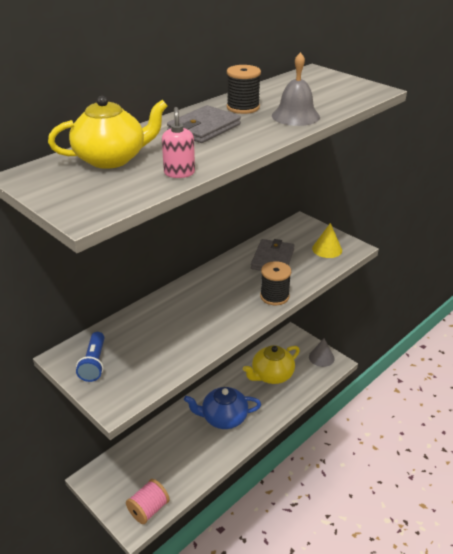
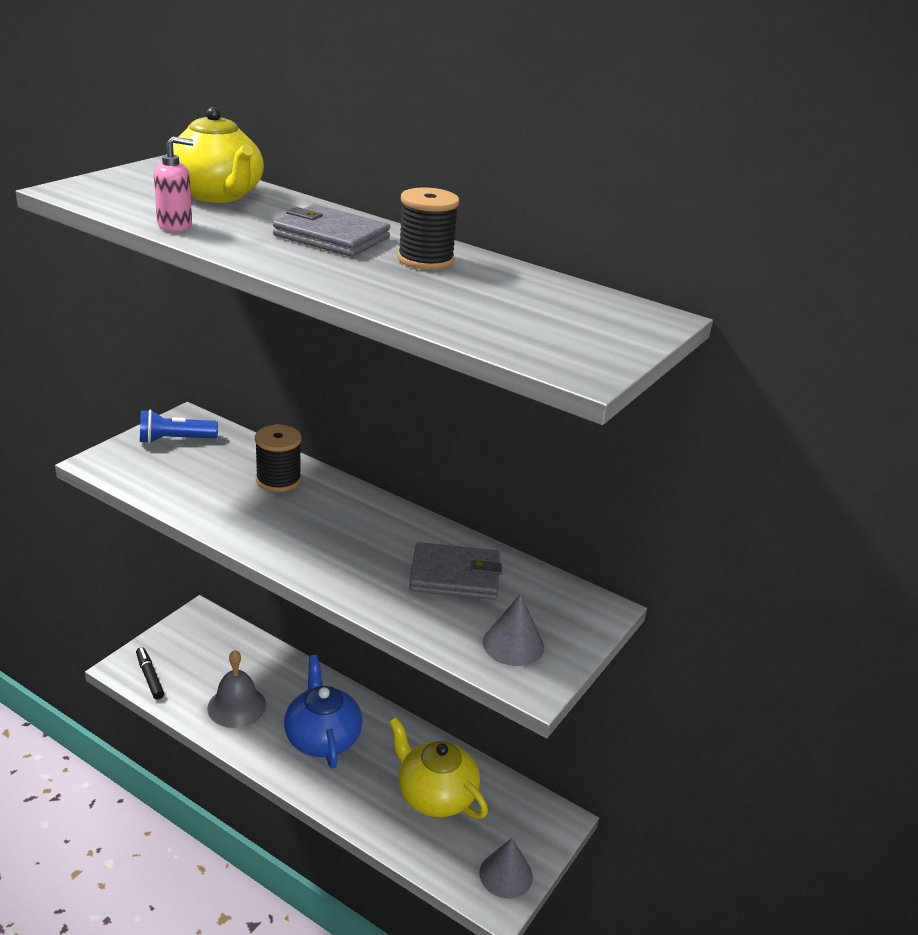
camera: 75 degrees right, 5 degrees down
(148, 509) = (149, 677): pink spool -> black marker
(274, 296) = (342, 581): black spool -> black spool (278, 480)
(295, 116) = (403, 294): grey bell -> grey bell (237, 706)
(327, 249) = (513, 644): yellow cone -> grey cone

